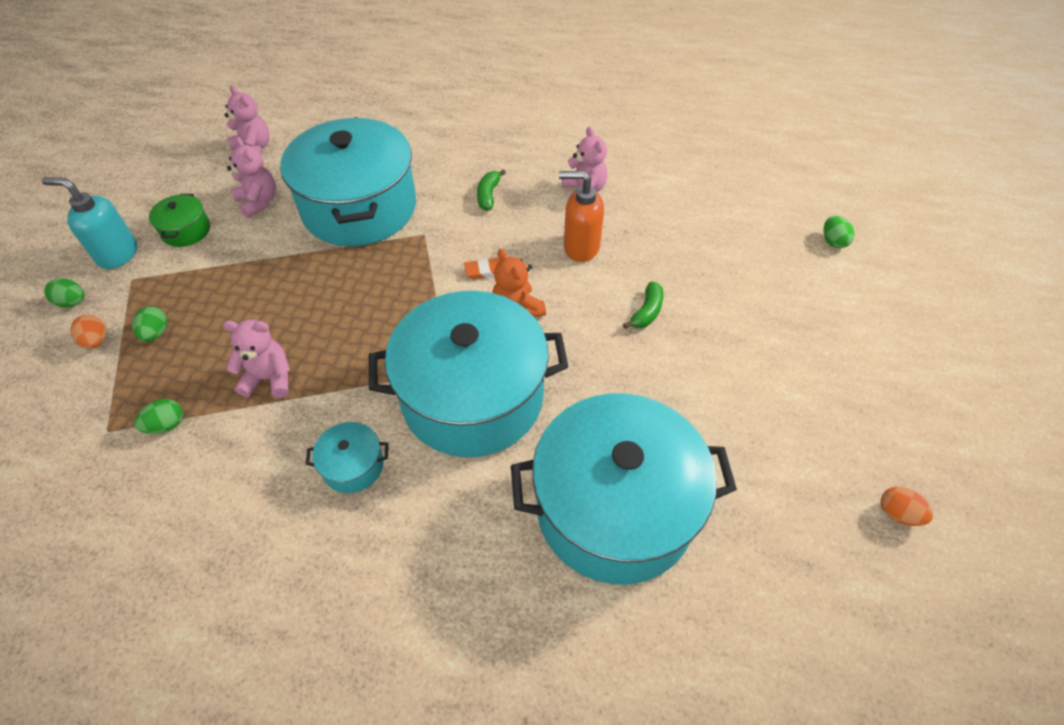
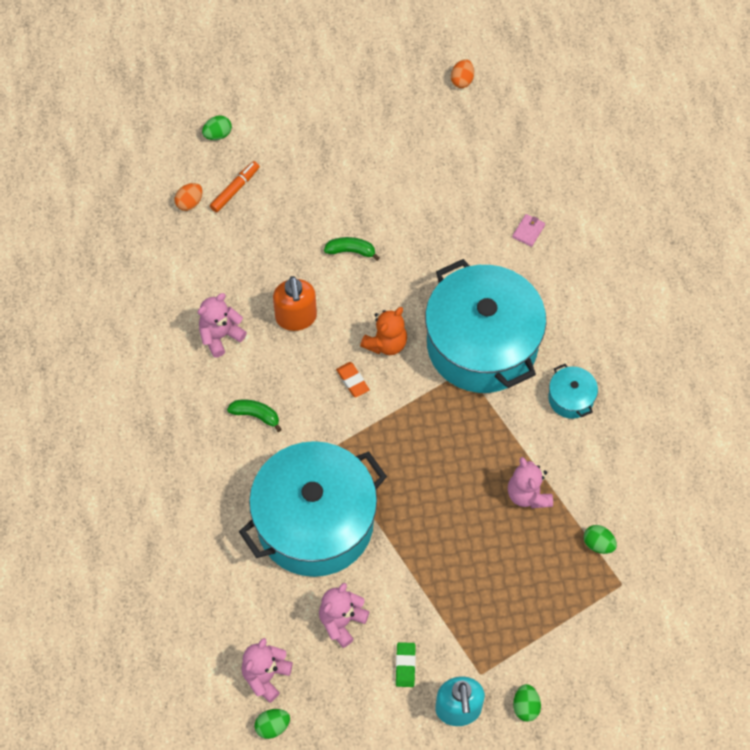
camera: 110 degrees left, 10 degrees up
(96, 341) = (553, 654): orange egg -> orange egg (189, 203)
(156, 333) = (525, 610): green egg -> green egg (272, 726)
(186, 231) = (405, 665): green pot -> green eraser
(488, 195) = (255, 415): green banana -> green banana turned 150 degrees counterclockwise
(614, 508) = (528, 231): turquoise pot -> pink wallet
(756, 239) = (235, 189): none -> orange marker

